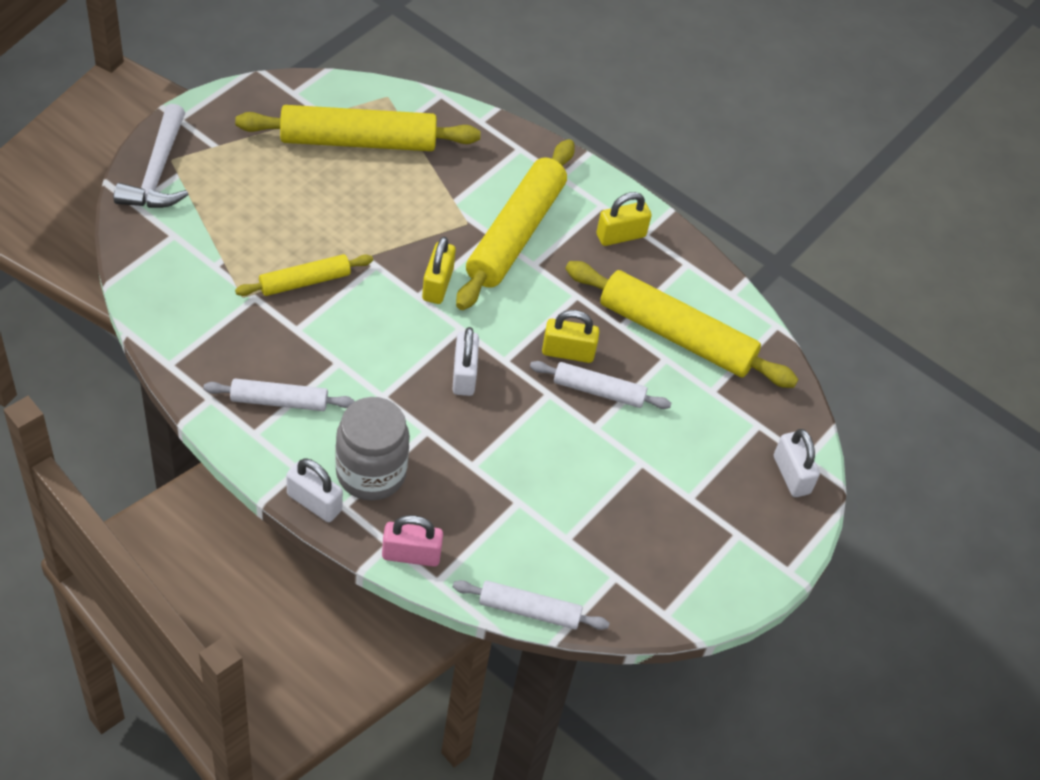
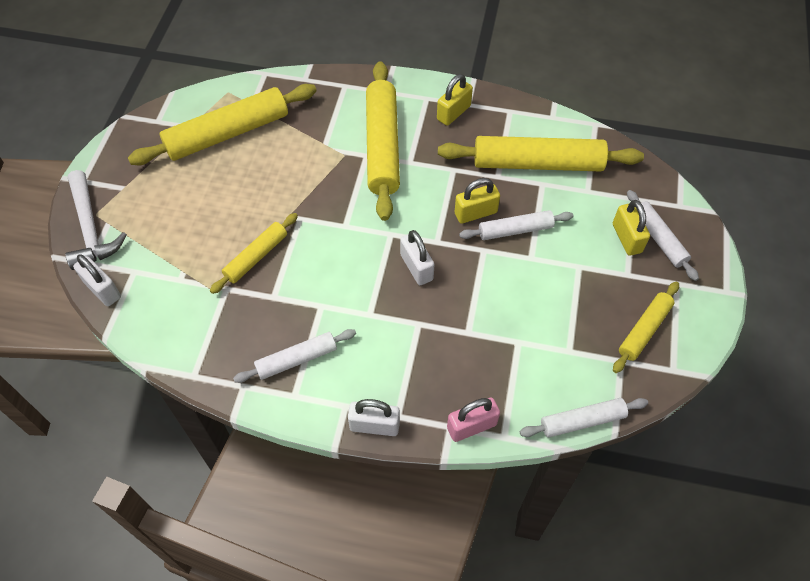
camera: 20 degrees left, 5 degrees up
(371, 473) = (400, 378): grey jar -> none
(437, 284) = (353, 210): yellow padlock -> yellow padlock (626, 238)
(664, 561) = (644, 330): none -> yellow rolling pin
(754, 480) = (659, 239): none -> white rolling pin
(791, 475) = (679, 222): white padlock -> white padlock (102, 289)

